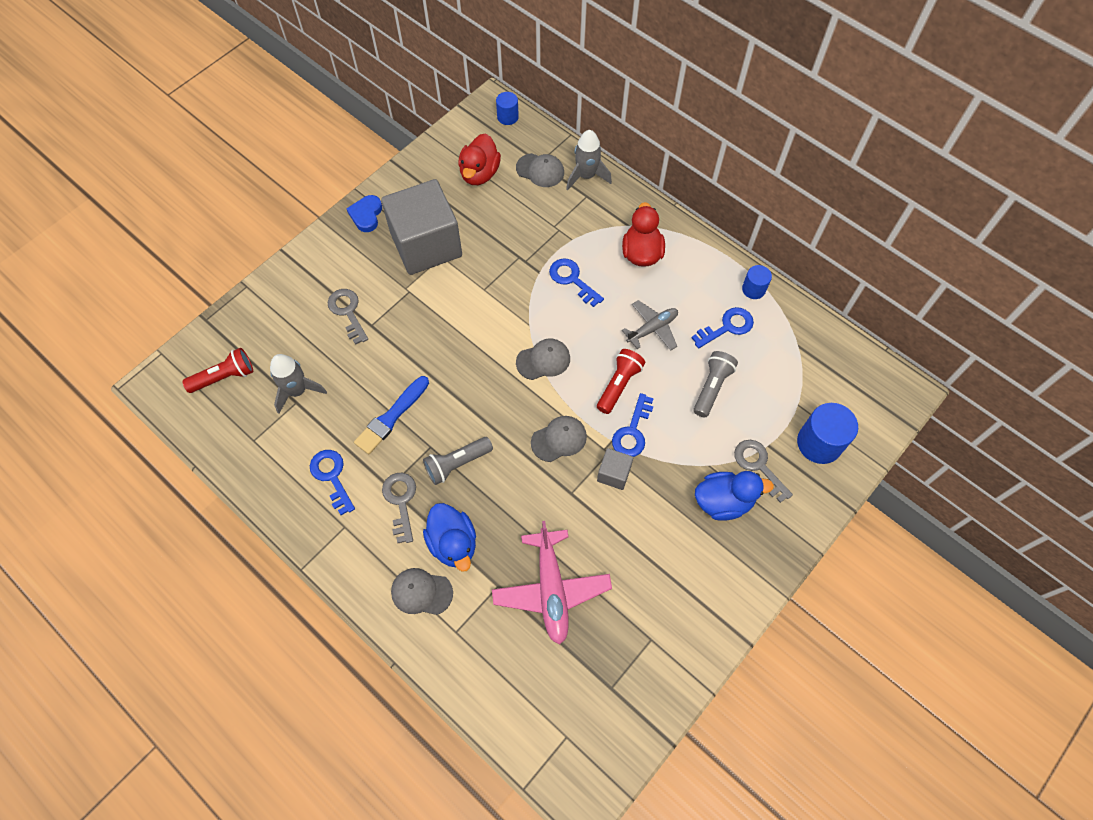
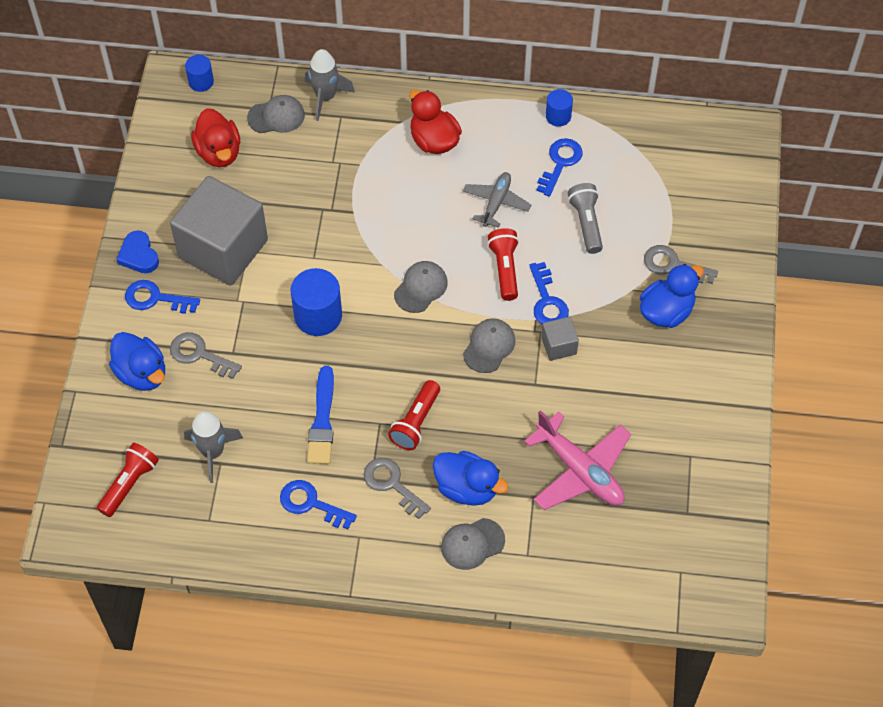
camera: 35 degrees left, 5 degrees down
(299, 301) = (142, 373): none -> blue duck
(457, 464) = (416, 422): grey flashlight -> red flashlight
(572, 280) = (389, 201): blue key -> blue key (155, 298)
(819, 443) = (708, 216): blue cylinder -> blue cylinder (318, 316)

